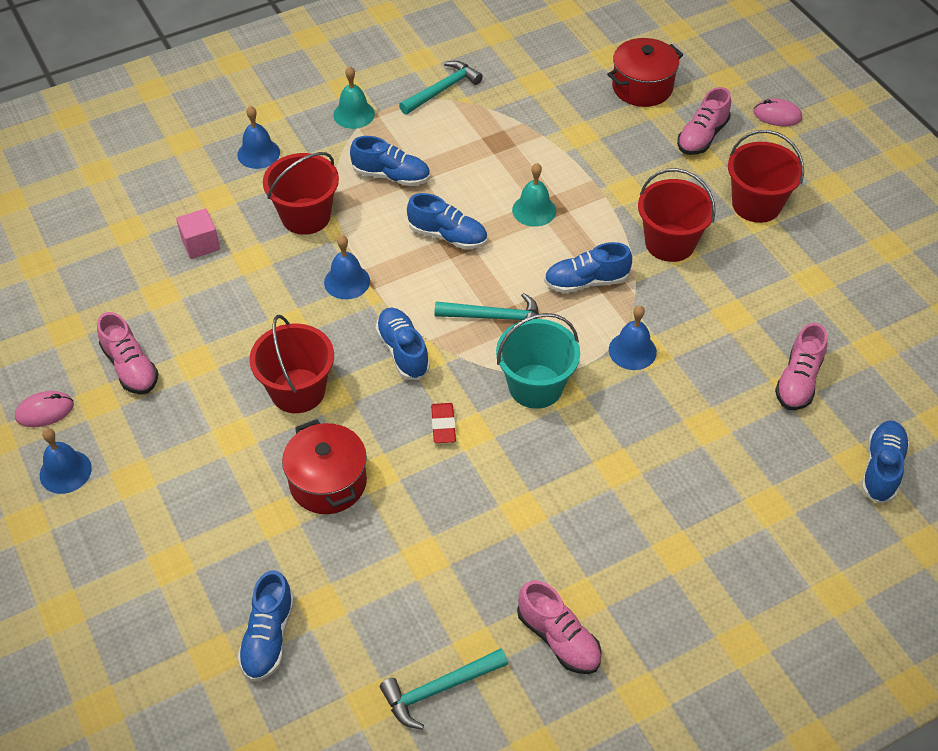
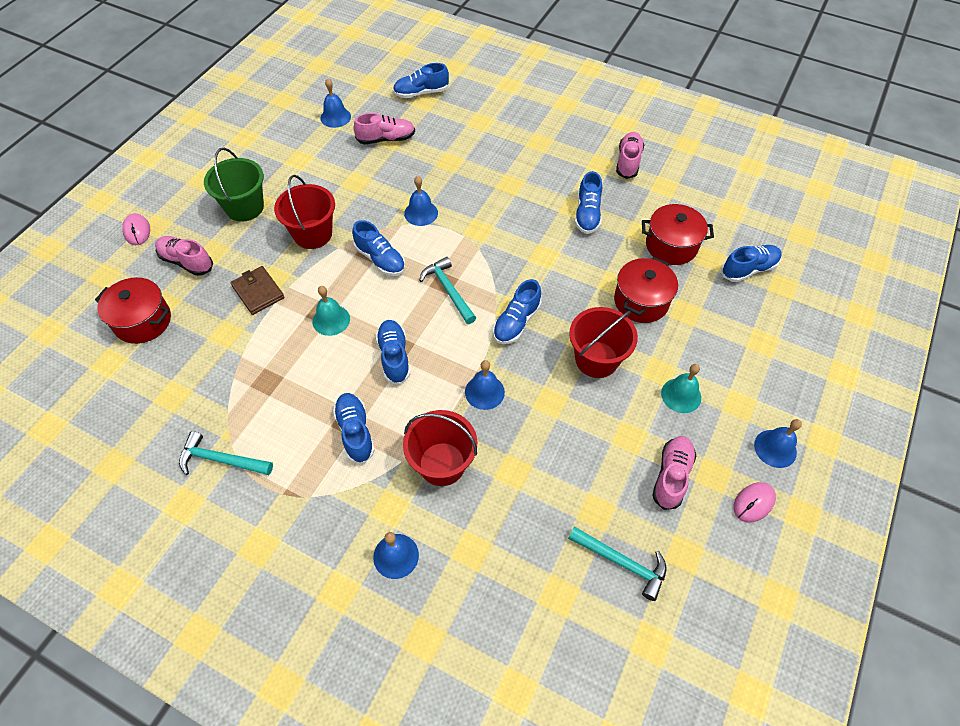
camera: 125 degrees left, 5 degrees up
(45, 411) = (753, 503): pink mouse -> pink mouse turned 75 degrees counterclockwise
(200, 244) = (528, 521): pink cube -> none
(354, 114) = (295, 511): turquoise bell -> turquoise bell (681, 395)
(376, 576) = (671, 246): none -> red pot
(439, 689) = (698, 190): turquoise hammer -> turquoise hammer (622, 563)
(443, 425) = (552, 270): red eraser -> none
(500, 519) = (587, 214): none -> blue shoe
(535, 386) = (486, 243): turquoise bucket -> none
(616, 172) = (258, 292): none -> brown wallet
(702, 137) = (186, 262): pink shoe -> pink shoe turned 150 degrees counterclockwise
(756, 204) = (245, 207): red bucket -> green bucket
(880, 348) = (335, 117): none -> blue bell

